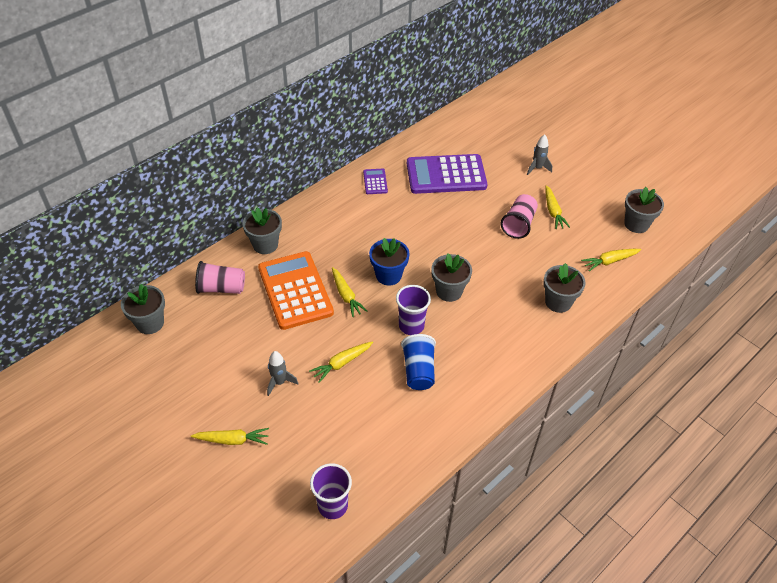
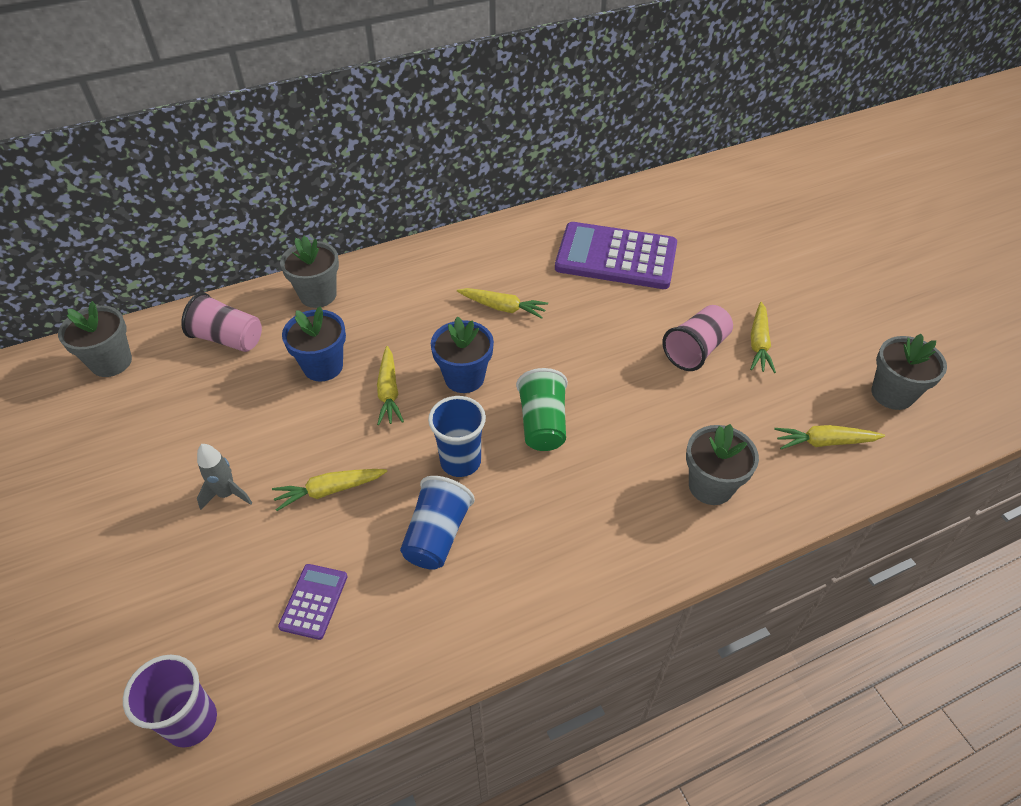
camera: 20 degrees right, 0 degrees up
(232, 440) = (113, 562): yellow carrot -> yellow carrot (503, 308)
(295, 290) = (323, 366): orange calculator -> blue flower pot
(375, 182) = (510, 245): purple calculator -> purple calculator (314, 601)
(411, 326) = (460, 461): purple cup -> blue cup
(449, 291) = (542, 424): grey flower pot -> green cup
(537, 168) = (759, 276): grey rocket -> none

